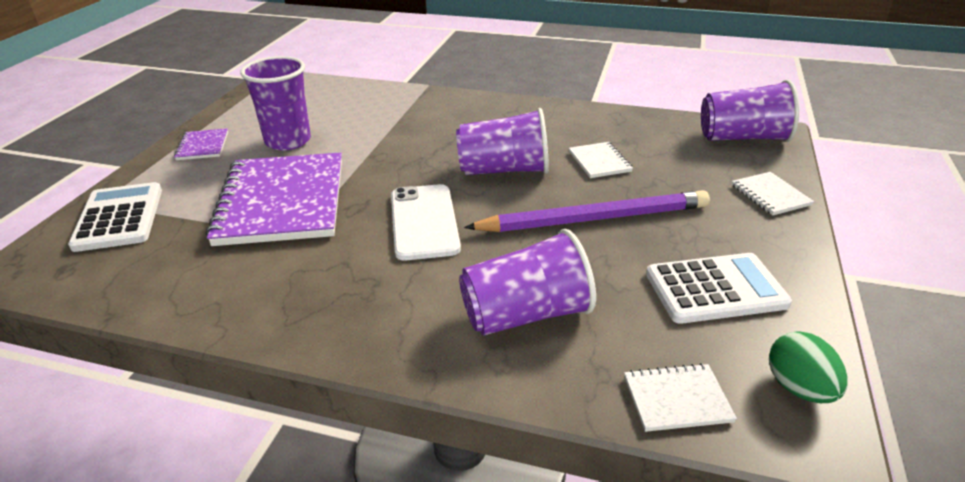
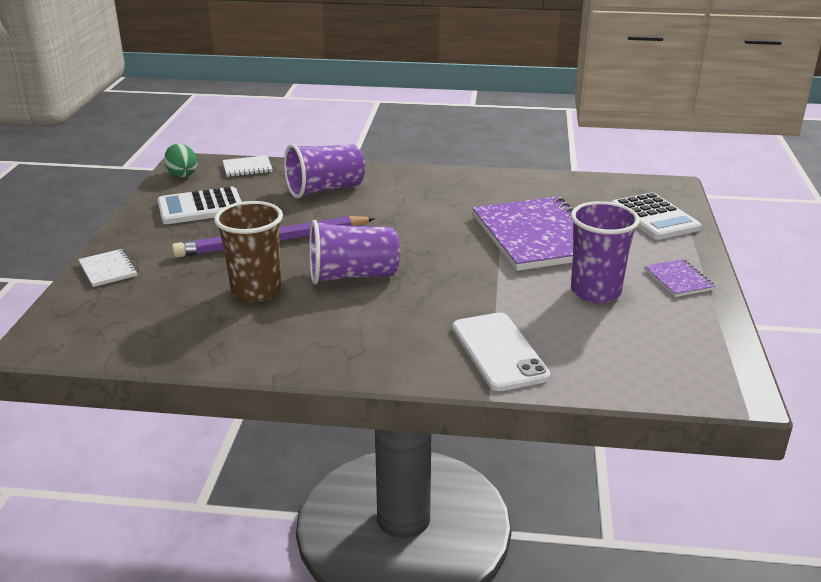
camera: 170 degrees right, 5 degrees down
(424, 222) = (410, 230): white phone -> white phone (499, 351)
(599, 161) = (256, 291): white notebook -> brown cup
(743, 138) = (81, 331): purple cup -> none

